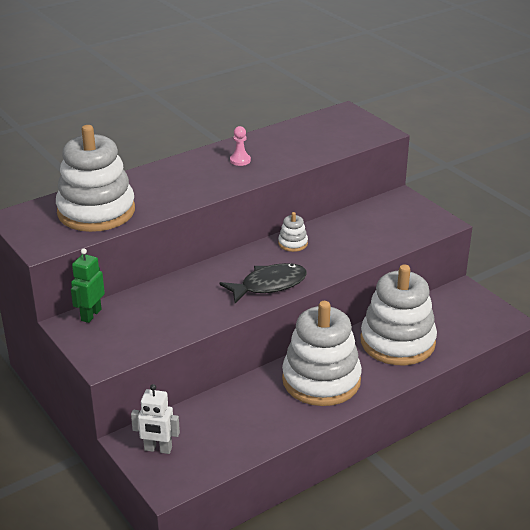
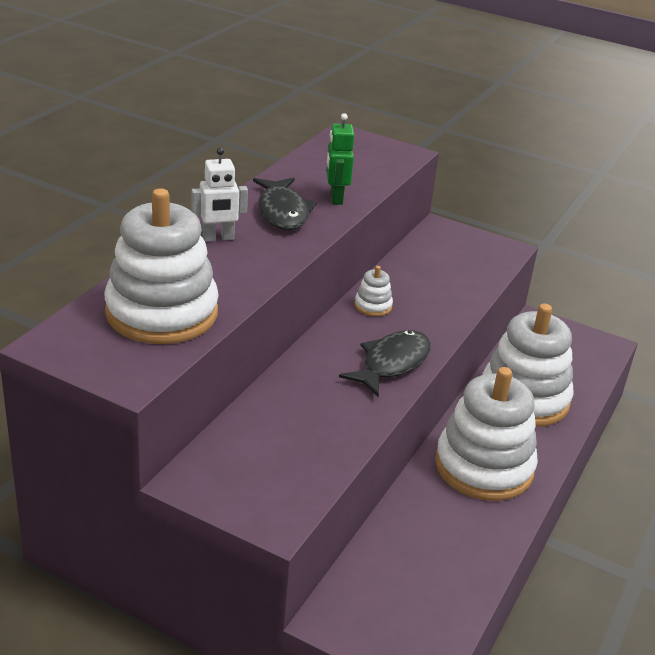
camera: 30 degrees left, 0 degrees up
(91, 315) = (206, 459): green robot -> green robot (336, 198)
(158, 449) = (372, 617): white robot -> white robot (218, 238)
(240, 160) = (282, 212): pink pawn -> black fish

